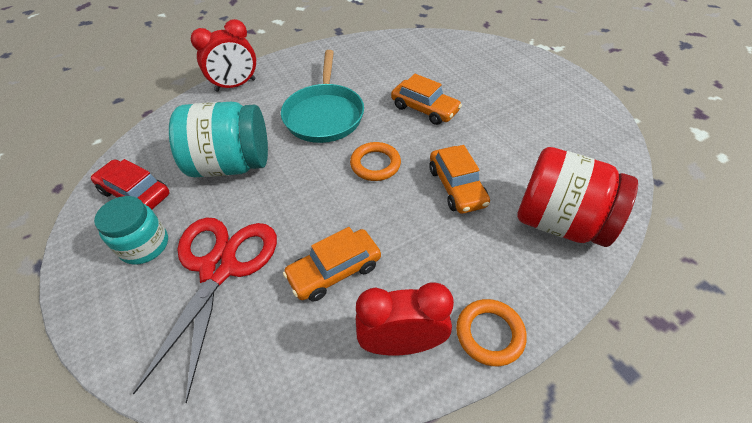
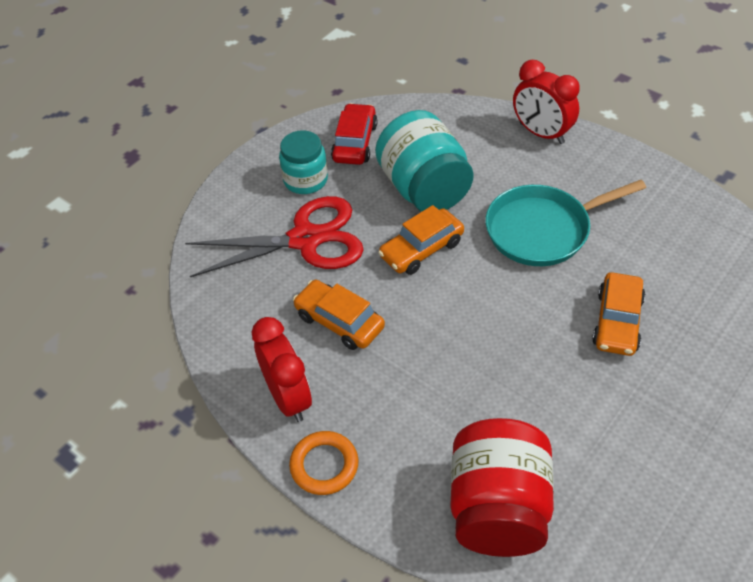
camera: 70 degrees right, 0 degrees up
(375, 164) = (491, 305): orange ring -> none
(456, 186) = (499, 391): orange car -> orange car (421, 249)

